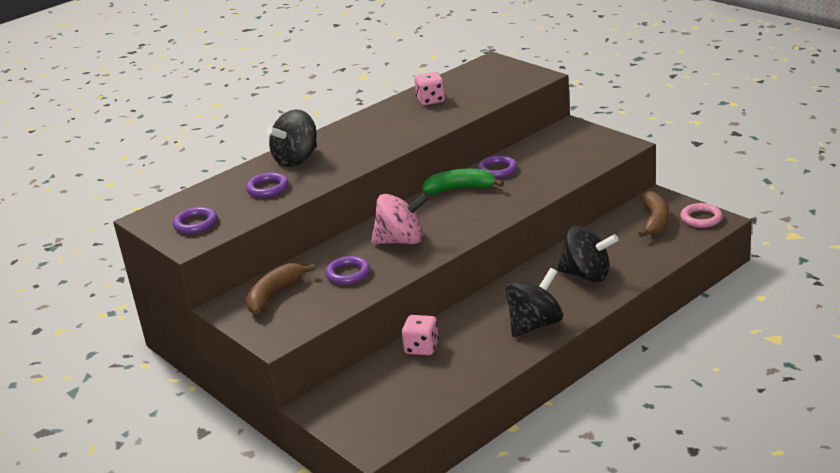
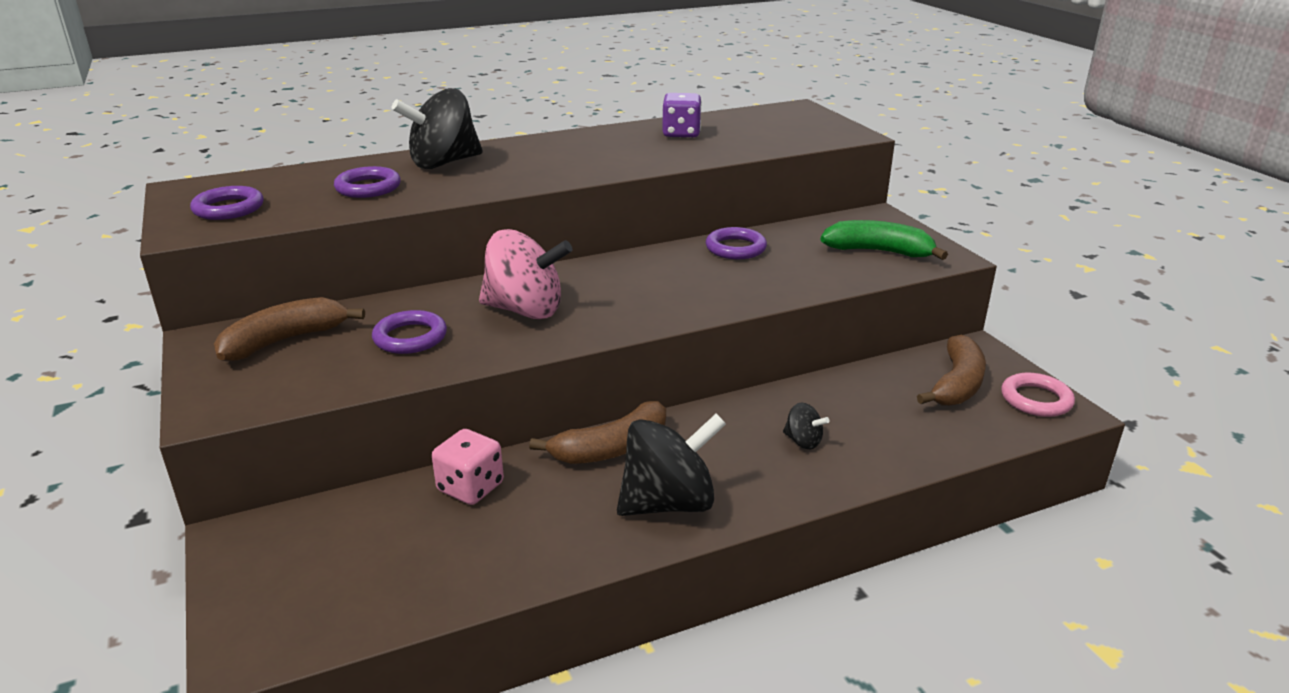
camera: 15 degrees right, 0 degrees up
(430, 100) = (681, 133): pink dice -> purple dice
(460, 189) = (666, 260): green banana -> green banana (879, 251)
(484, 307) = (611, 449): none -> brown banana
(587, 275) = (803, 441): black spinning top -> black spinning top, size x0.46

